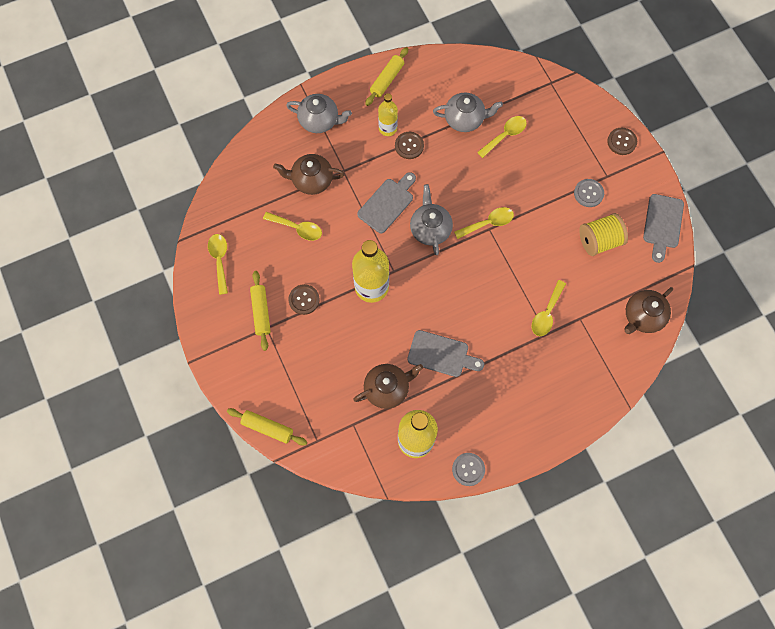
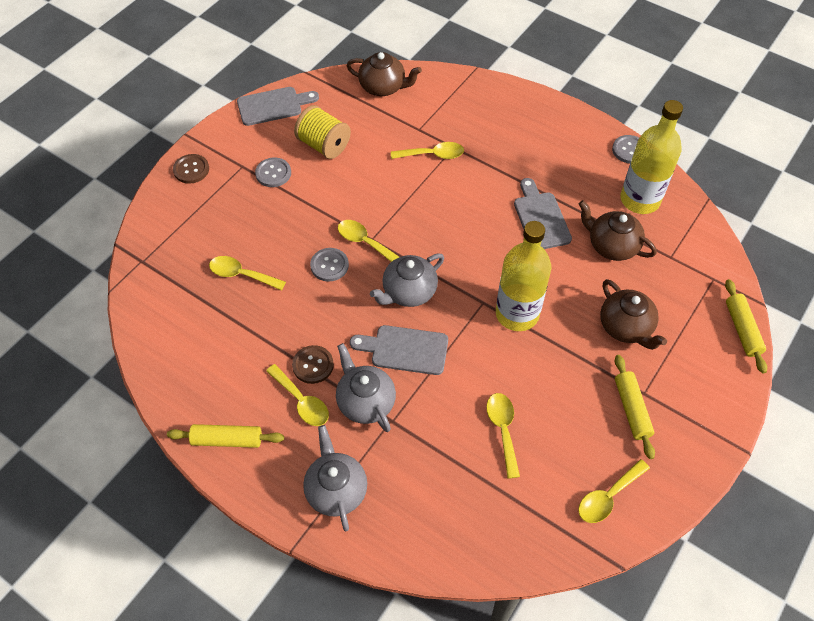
camera: 120 degrees left, 15 degrees down
(261, 312) = (631, 409): yellow rolling pin -> yellow rolling pin turned 60 degrees counterclockwise
(304, 300) = (582, 373): brown button -> none
(311, 180) = (429, 450): brown teapot -> brown teapot (626, 327)
(387, 128) = (301, 401): yellow bottle -> yellow spoon
(465, 119) = (241, 324): grey teapot -> grey teapot (365, 402)
(481, 191) = (329, 265): none -> grey button

